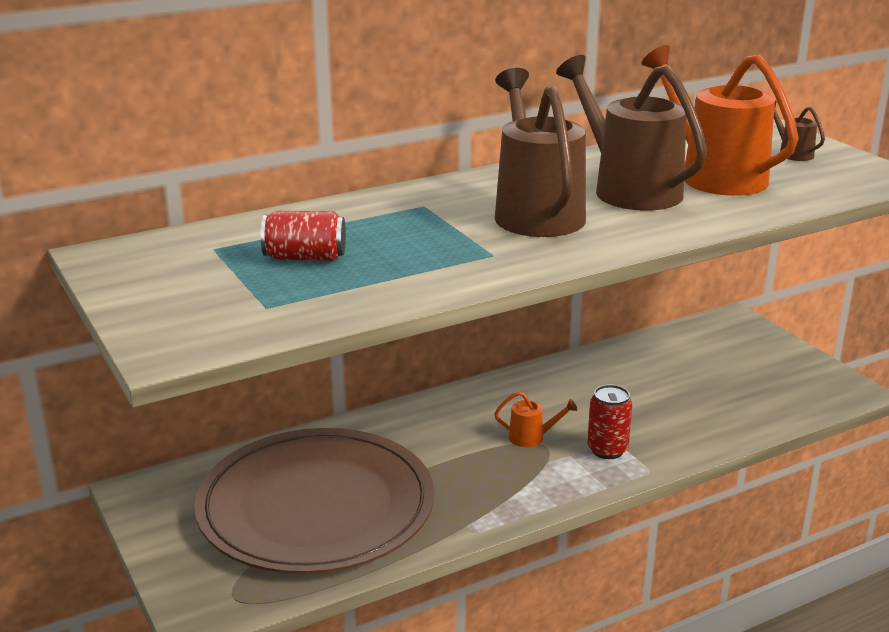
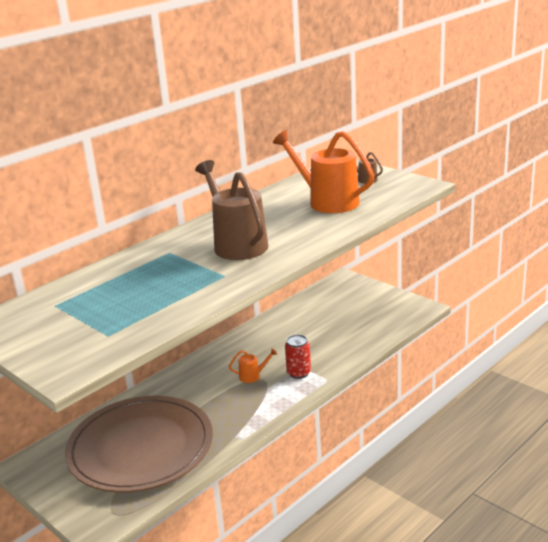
camera: 15 degrees left, 0 degrees up
(305, 258) = (114, 300): red can -> none
(628, 189) = (283, 219): brown watering can -> none

